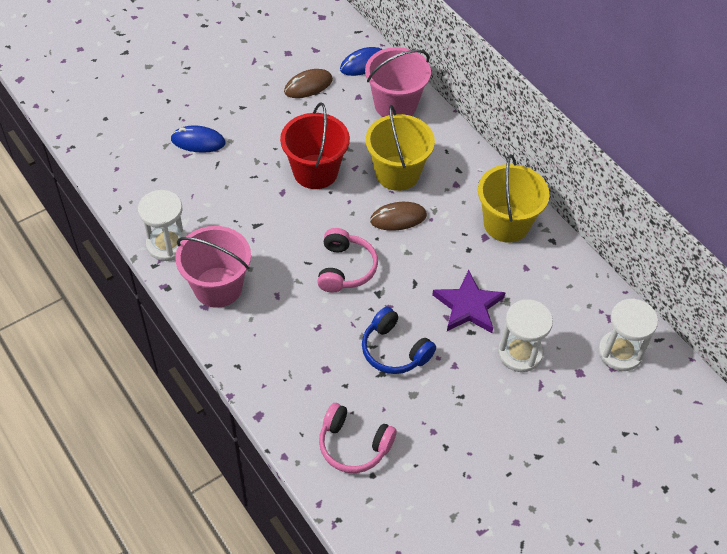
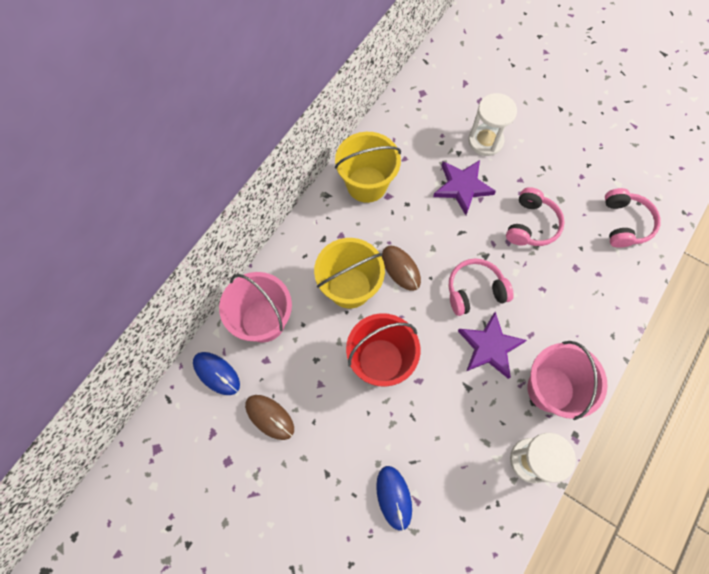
camera: 110 degrees left, 15 degrees up
(283, 257) = (489, 347): none -> purple star
(394, 350) = (531, 225): blue headphones -> pink headphones
(620, 352) = (449, 81): white hourglass -> none

